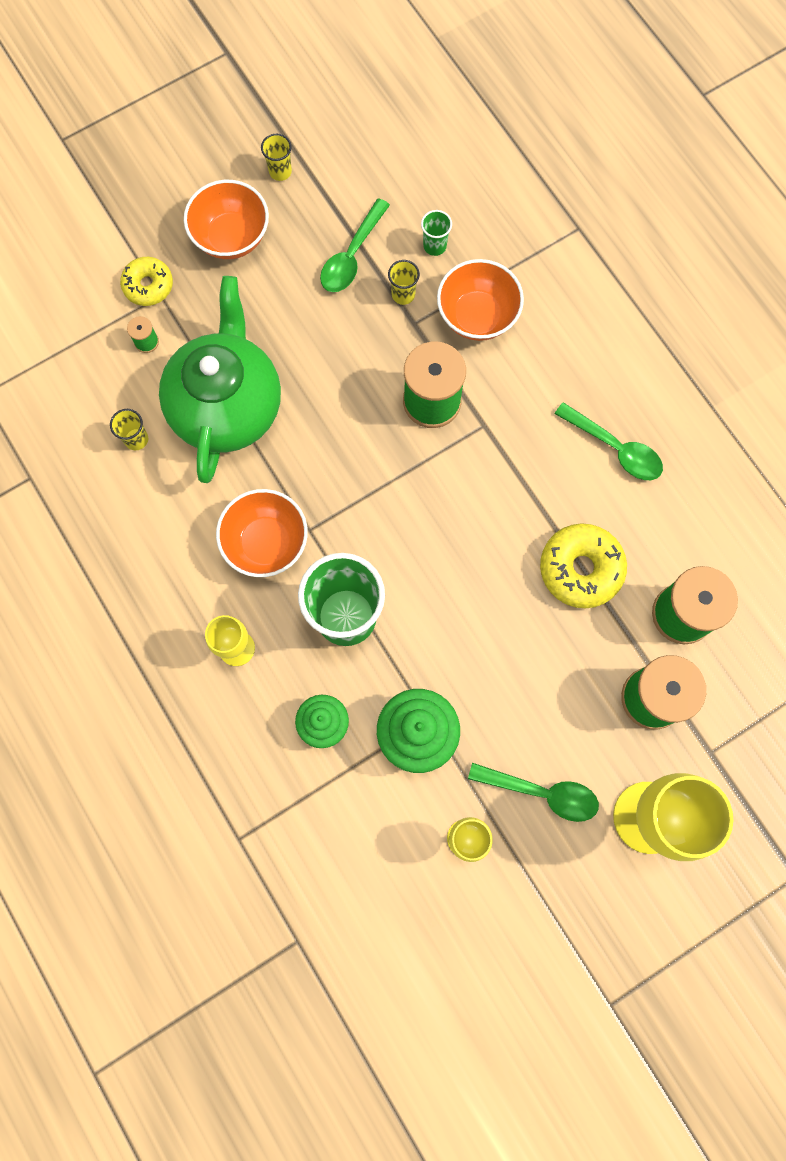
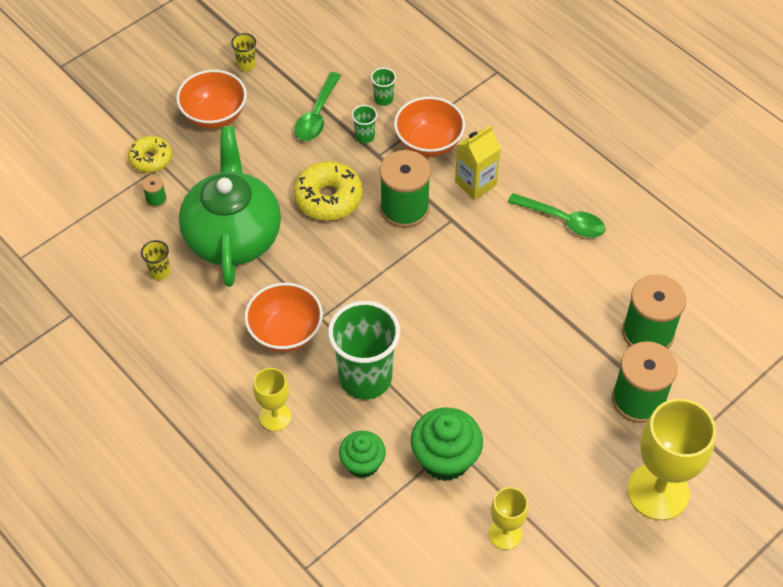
camera: 10 degrees left, 20 degrees down
(403, 294) = (365, 136): yellow cup -> green cup
(522, 381) = (475, 183): none -> yellow carton
(542, 792) = (563, 487): green spoon -> none
(580, 569) = (555, 312): yellow donut -> yellow donut (328, 198)

